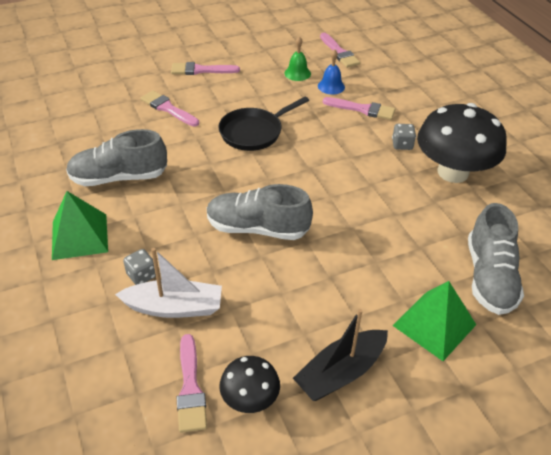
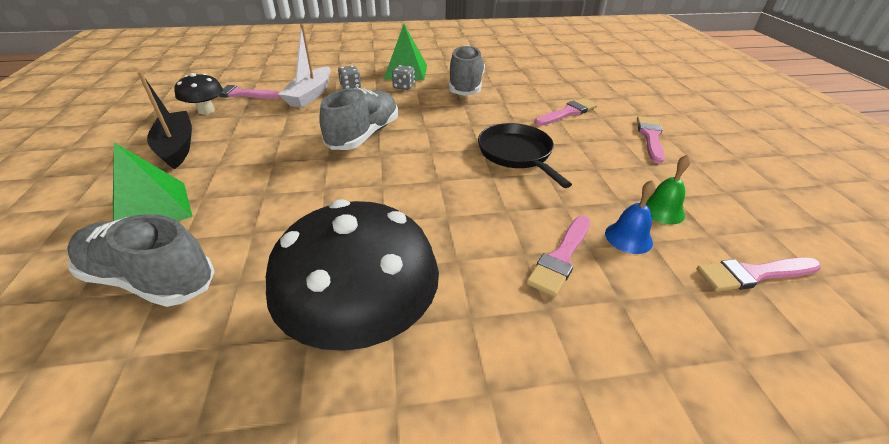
camera: 105 degrees right, 5 degrees down
(402, 145) = (456, 278): grey dice -> grey dice (404, 87)

